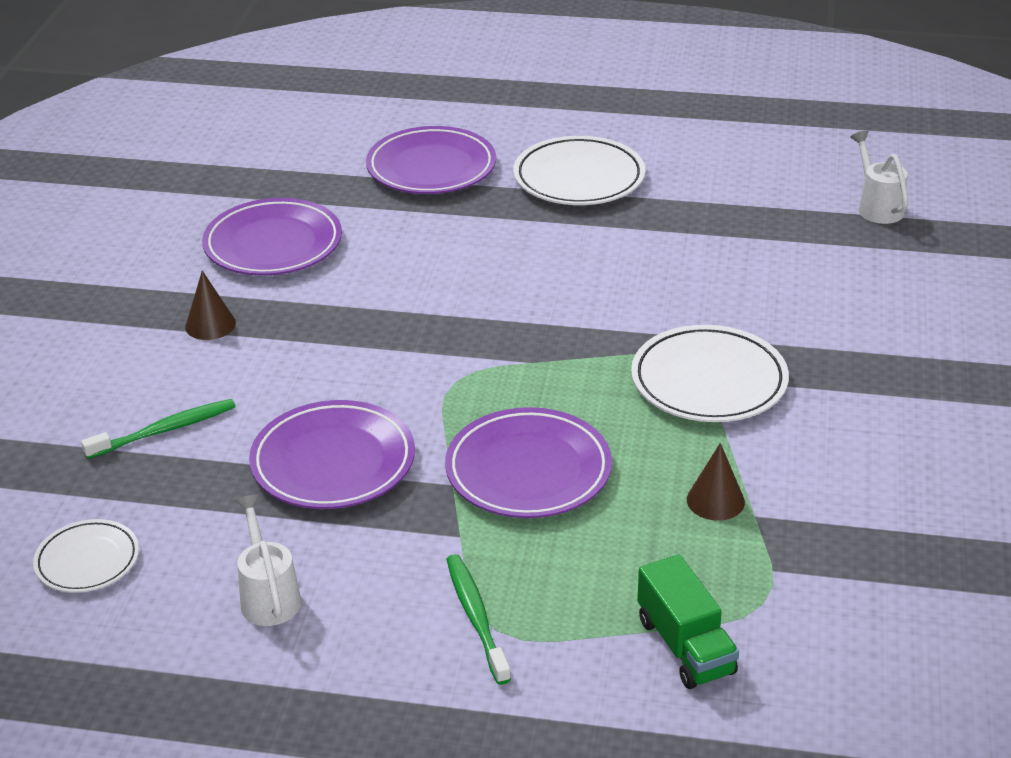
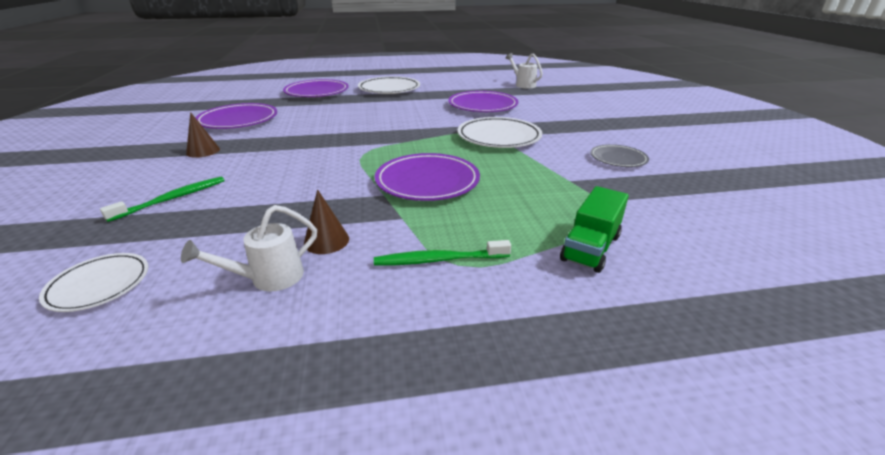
camera: 20 degrees left, 5 degrees down
(268, 596) = (269, 278): white watering can -> white watering can turned 90 degrees counterclockwise
(333, 462) = (299, 196): purple plate -> purple plate (482, 106)
(476, 617) = (439, 260): green toothbrush -> green toothbrush turned 60 degrees counterclockwise
(685, 646) = (590, 248): green truck -> green truck turned 75 degrees clockwise
(715, 500) = (543, 178): brown cone -> brown cone (326, 241)
(881, 483) = (618, 159): none -> grey plate

